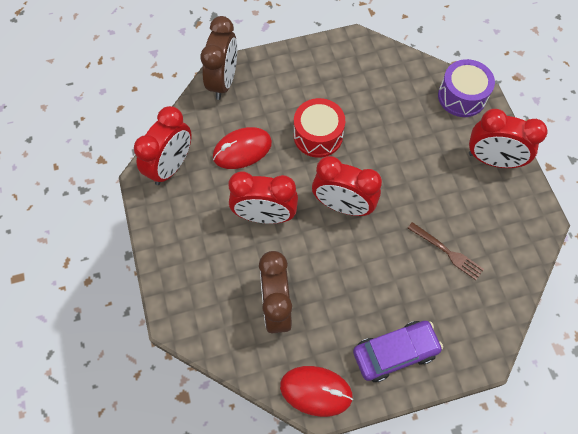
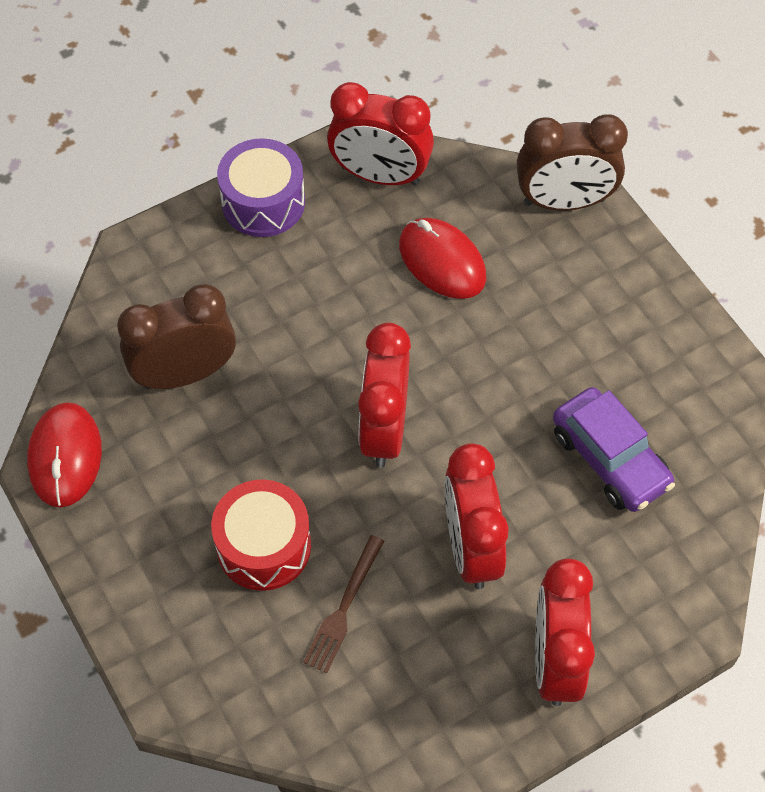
camera: 75 degrees right, 5 degrees down
(264, 216) = (332, 322): red clock -> red clock (471, 547)
(318, 135) = (507, 364): red drum -> red drum (264, 546)
(395, 353) = (147, 556): purple car -> purple car (609, 459)
(461, 96) = (679, 585): purple drum -> purple drum (263, 202)

